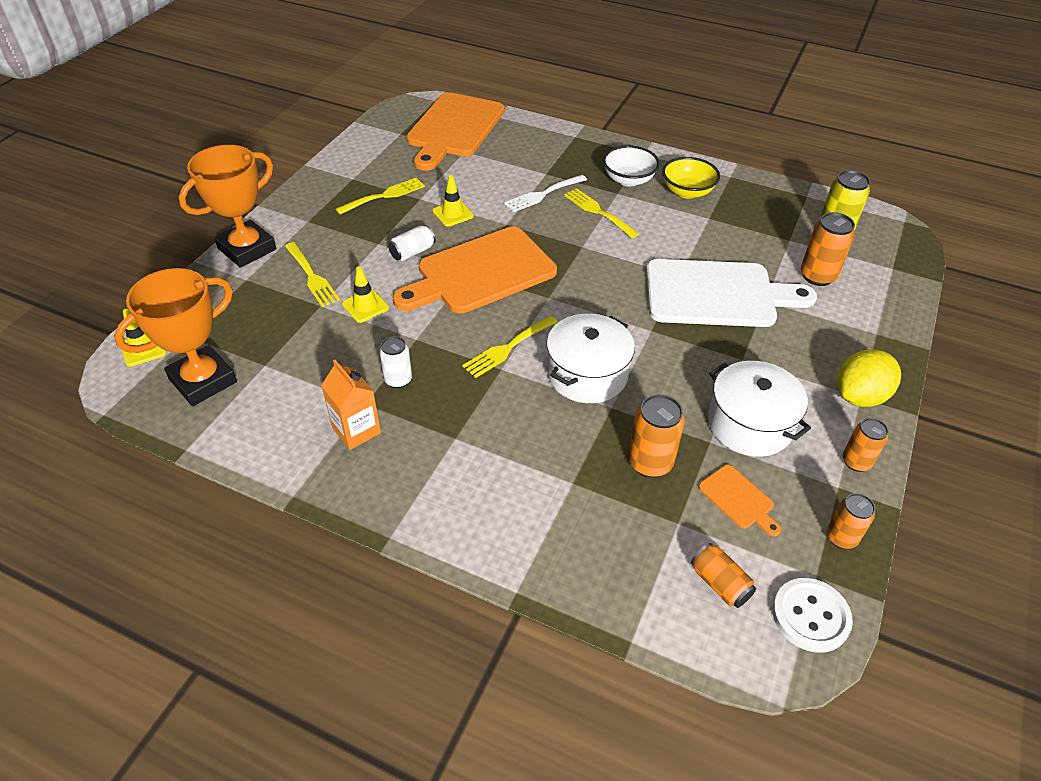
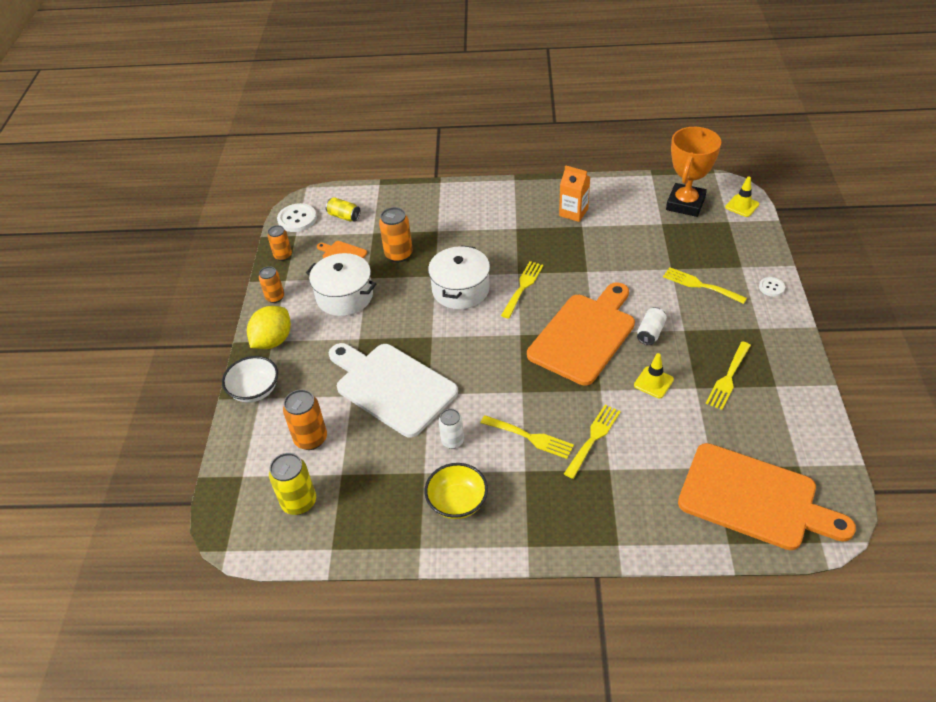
camera: 160 degrees right, 0 degrees up
(247, 249) = (771, 287): orange trophy -> white button
(365, 306) = (641, 279): yellow traffic cone -> none
(398, 380) = (575, 244): white can -> white can (452, 441)
(453, 128) = (754, 498): orange cutting board -> orange cutting board turned 120 degrees clockwise
(542, 194) = (593, 438): white fork -> yellow fork
(628, 180) = (523, 495): white bowl -> white bowl (255, 390)
(717, 294) = (392, 386): white cutting board -> white cutting board turned 60 degrees clockwise
(720, 583) = (344, 216): orange can -> yellow can

